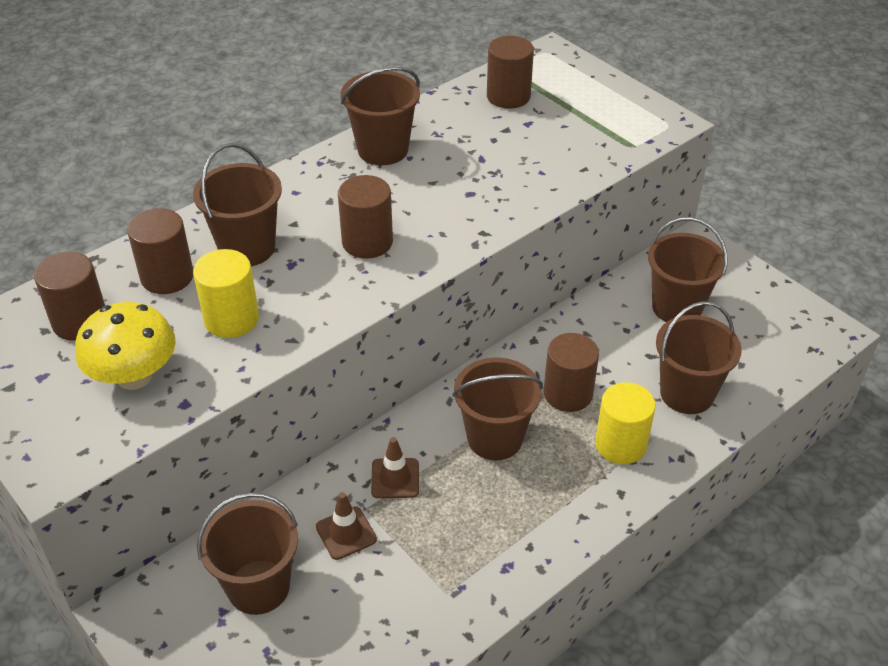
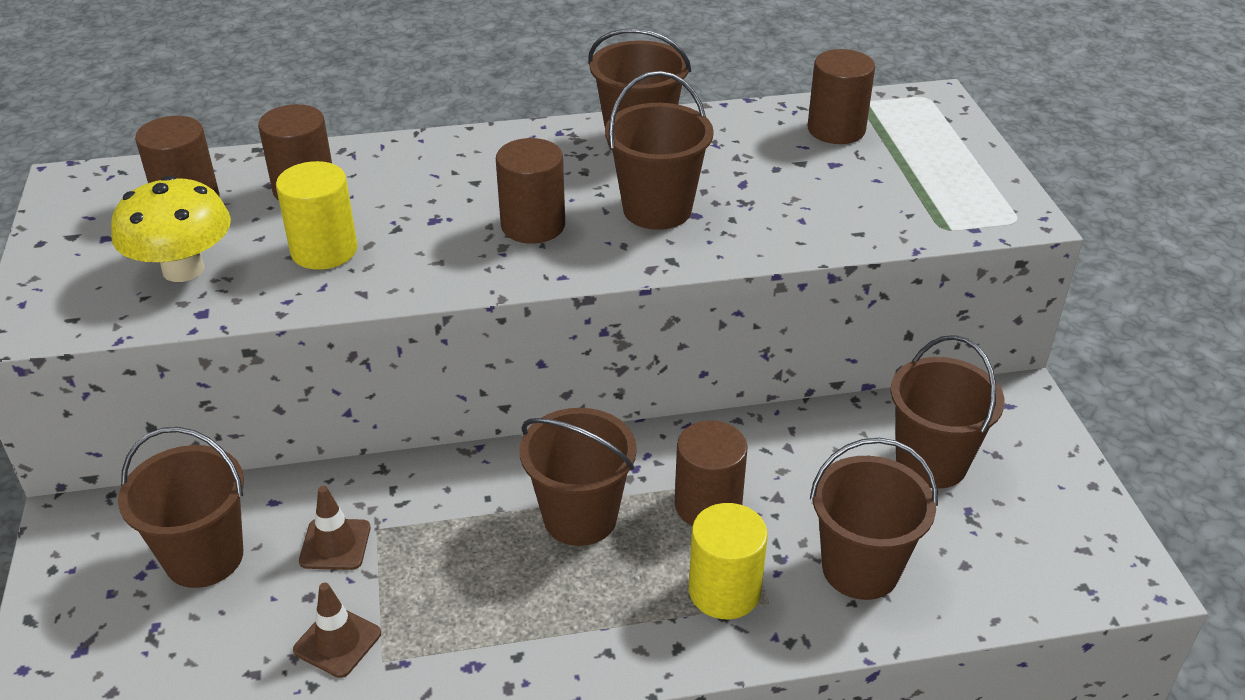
camera: 30 degrees right, 5 degrees down
(247, 248) = (405, 189): brown bucket -> brown bucket (657, 209)
(395, 478) = (434, 511): brown traffic cone -> brown traffic cone (337, 642)

